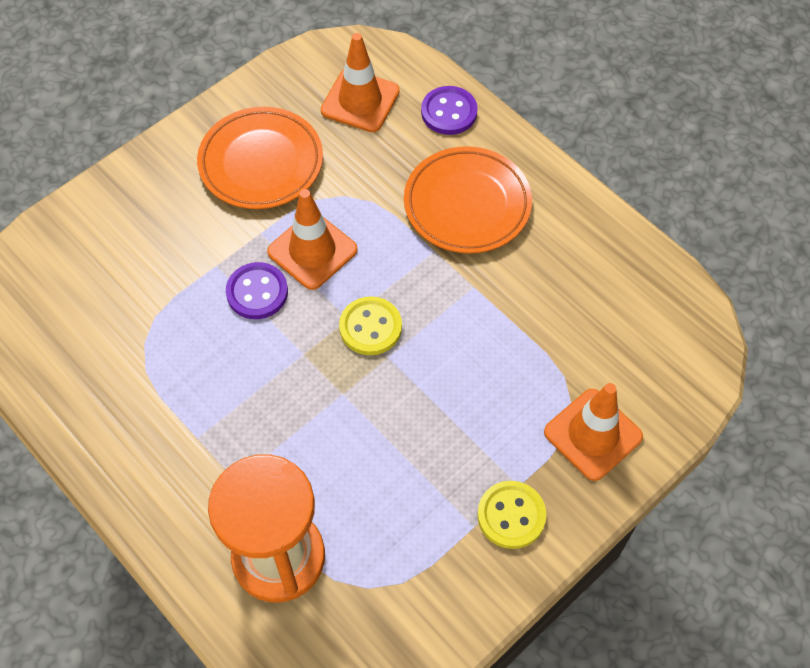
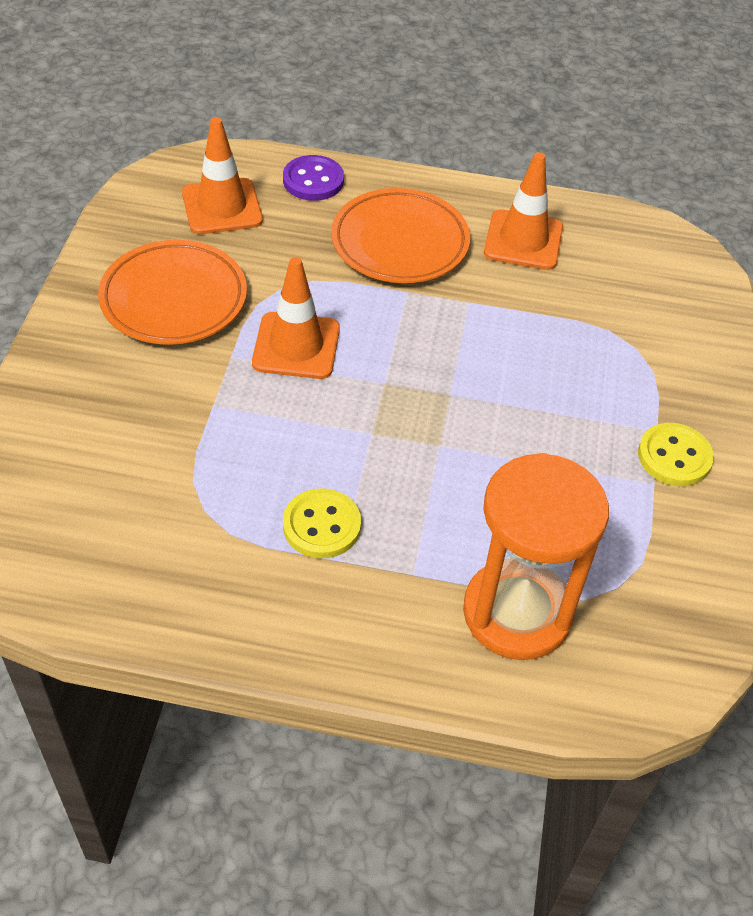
camera: 40 degrees left, 10 degrees down
(257, 292) = (277, 406): purple button -> none
(370, 327) = (411, 379): yellow button -> yellow button (322, 525)
(593, 434) = (673, 359): orange traffic cone -> orange traffic cone (523, 240)

